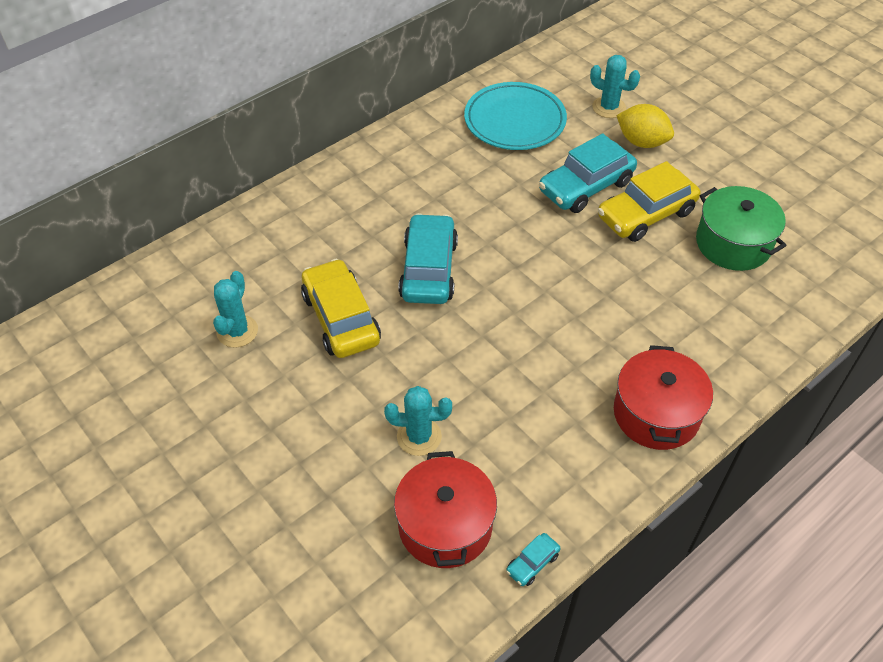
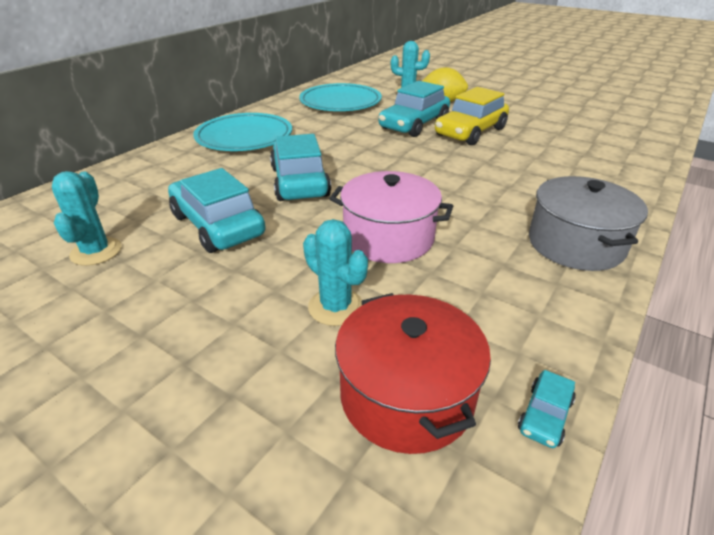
camera: 15 degrees left, 15 degrees down
(341, 318) = (218, 225): yellow car -> turquoise car
(387, 177) = (244, 137): none -> turquoise plate
(419, 437) = (336, 307): turquoise cactus -> turquoise cactus turned 60 degrees clockwise
(488, 368) = (388, 237): none -> pink pot
(656, 413) = (575, 244): red pot -> grey pot
(733, 243) = (549, 138): green pot -> none

